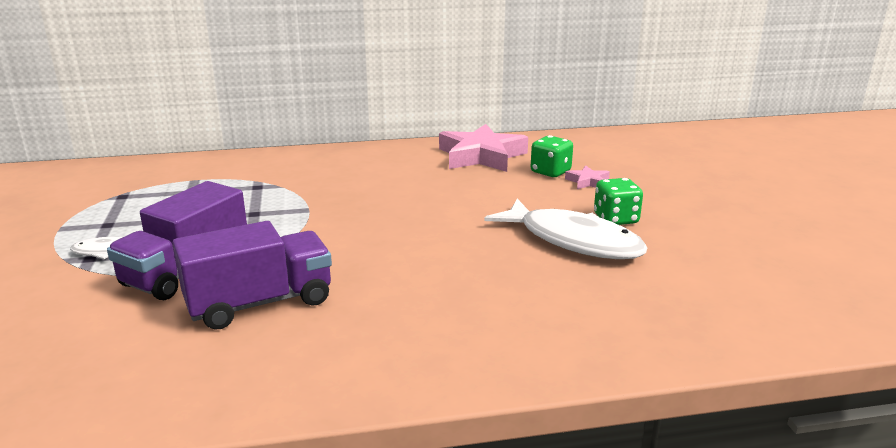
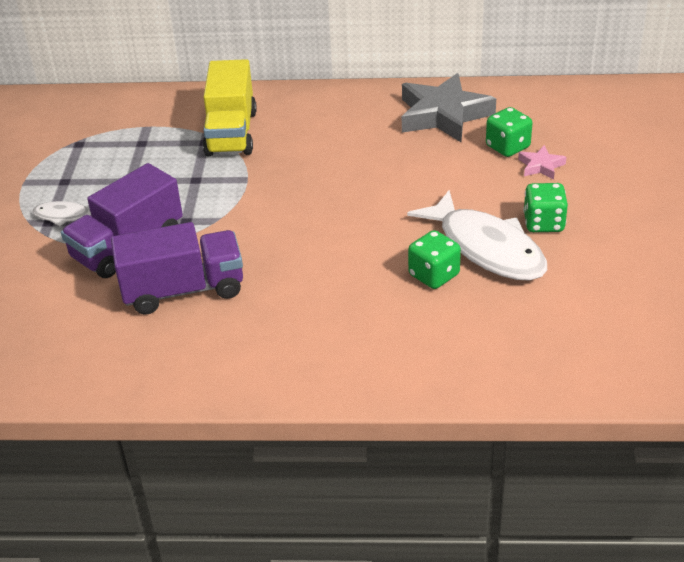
camera: 15 degrees right, 15 degrees up
(283, 179) = (231, 133): none -> yellow truck
(481, 156) = (443, 115): pink star -> grey star
(532, 266) = (434, 275): none -> green dice

